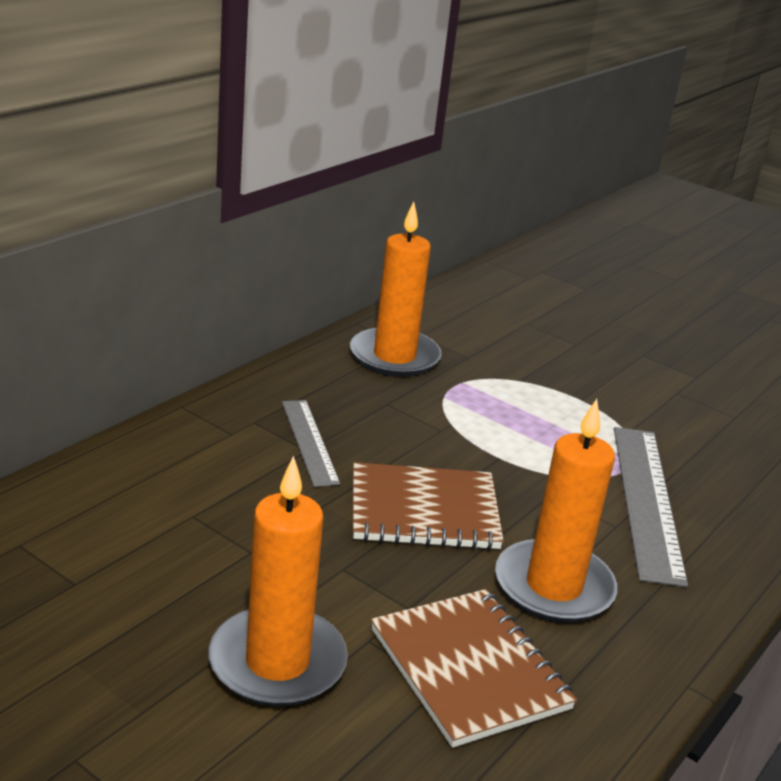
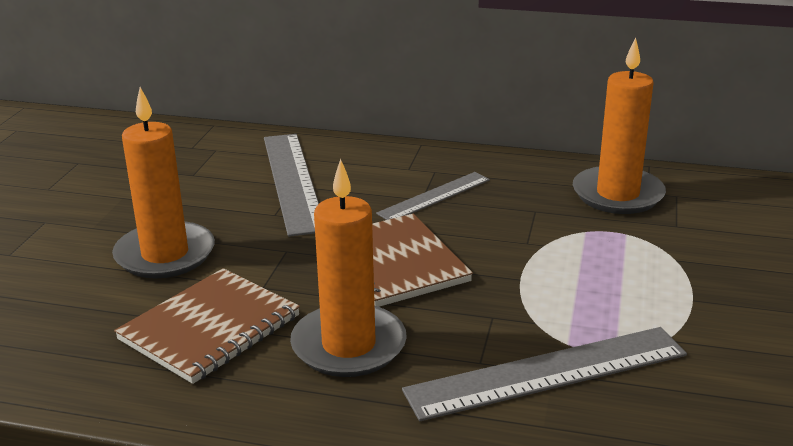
camera: 70 degrees right, 0 degrees up
(181, 514) = (292, 181): none -> grey ruler

